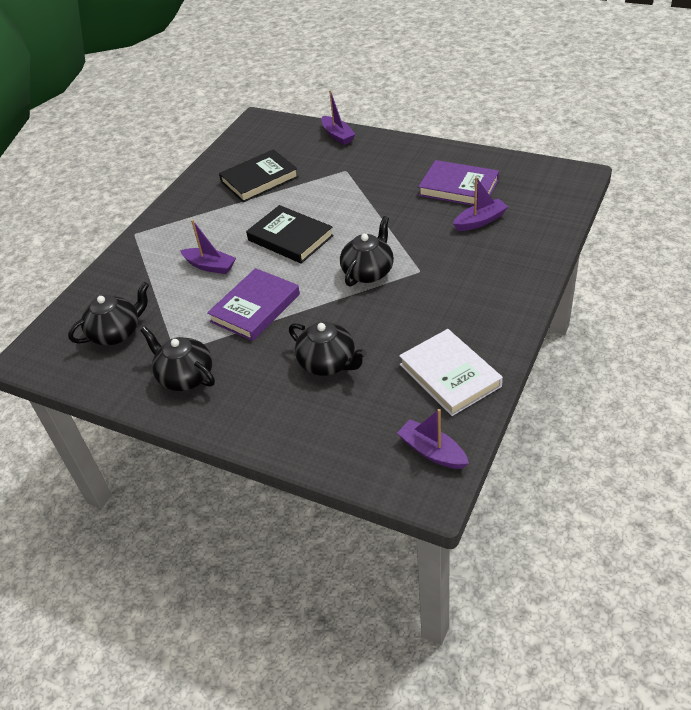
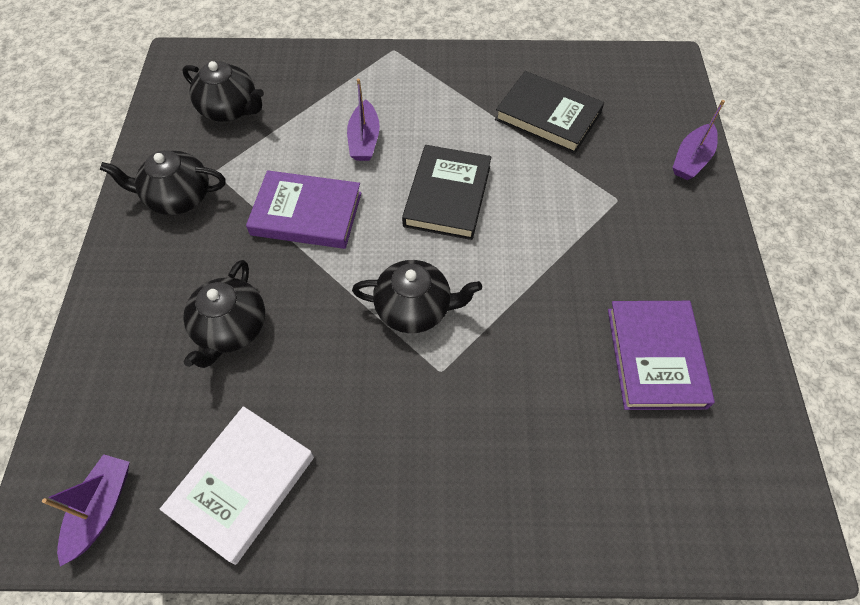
camera: 60 degrees right, 15 degrees up
(185, 377) = (178, 197): black teapot -> black teapot turned 105 degrees counterclockwise
(480, 221) = (588, 416): purple boat -> none

